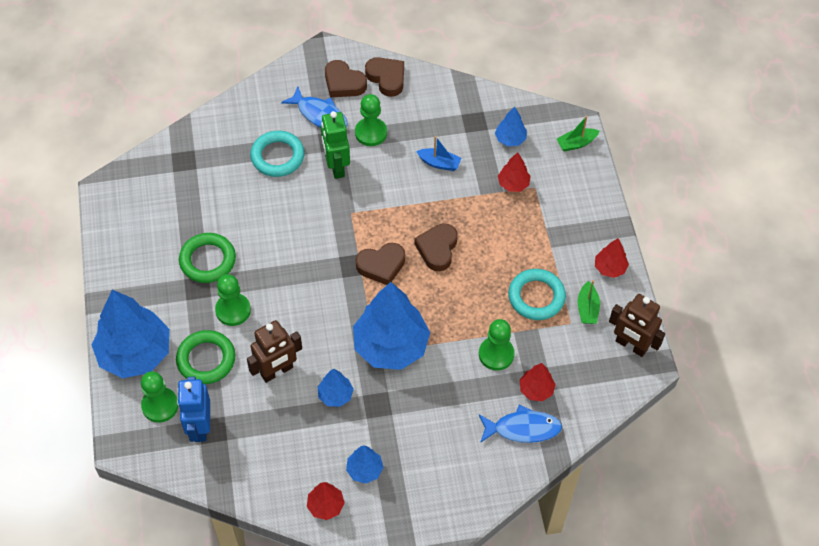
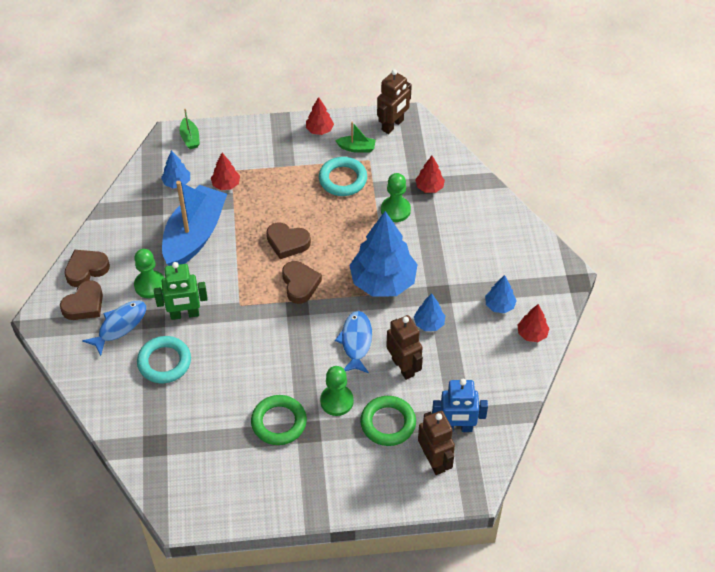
camera: 85 degrees left, 5 degrees down
(135, 353) = (377, 483): blue tree -> none
(160, 405) = (434, 461): green pawn -> brown robot
(439, 163) = (194, 235): blue boat -> blue boat, size x2.41
(523, 428) = (464, 199): blue fish -> blue fish (356, 341)

